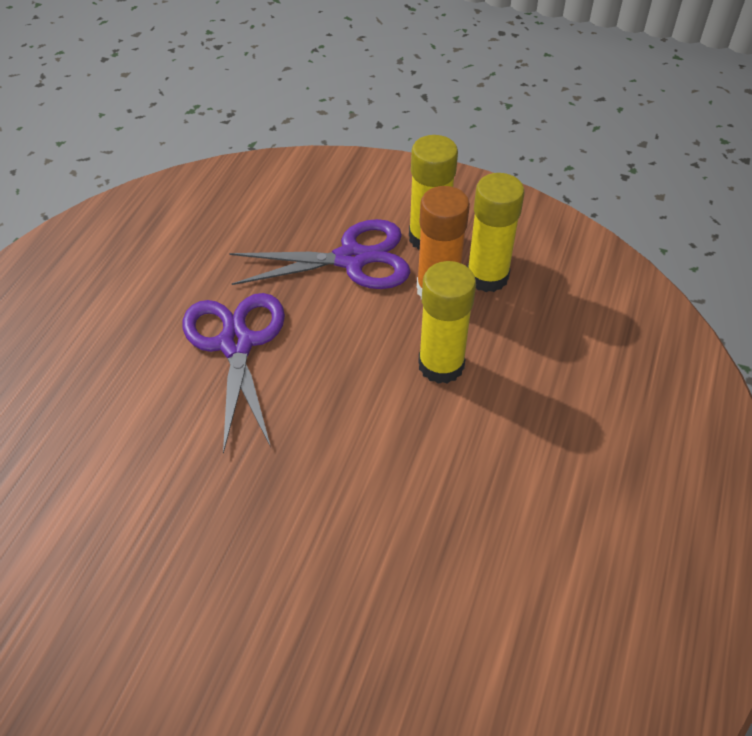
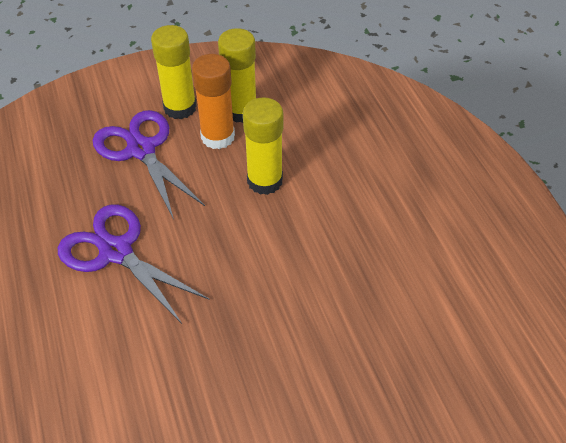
camera: 40 degrees left, 0 degrees up
(352, 259) = (141, 150): purple scissors -> purple scissors turned 75 degrees counterclockwise

